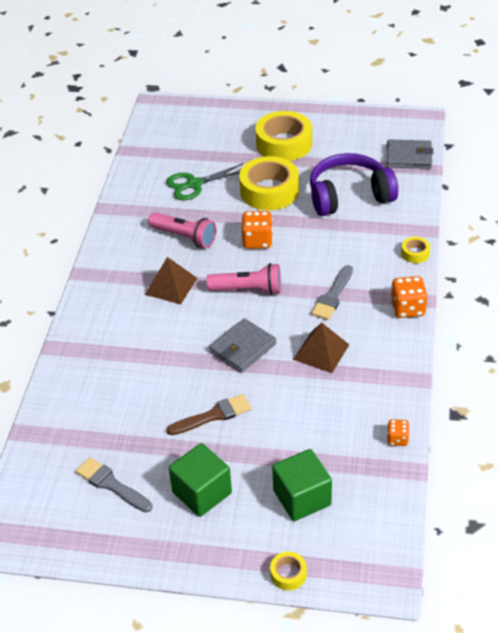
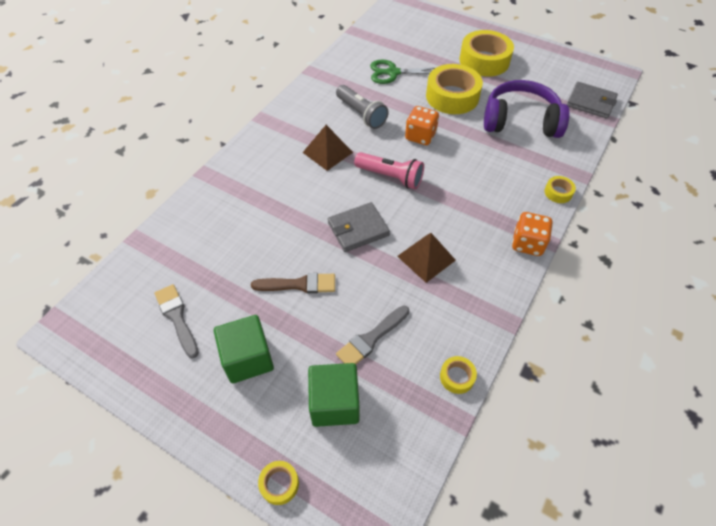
camera: 20 degrees right, 10 degrees up
(184, 237) = (361, 114): pink flashlight -> grey flashlight
(333, 296) = (462, 207): grey brush -> grey brush (371, 338)
(397, 439) = (457, 377): orange dice -> yellow tape

